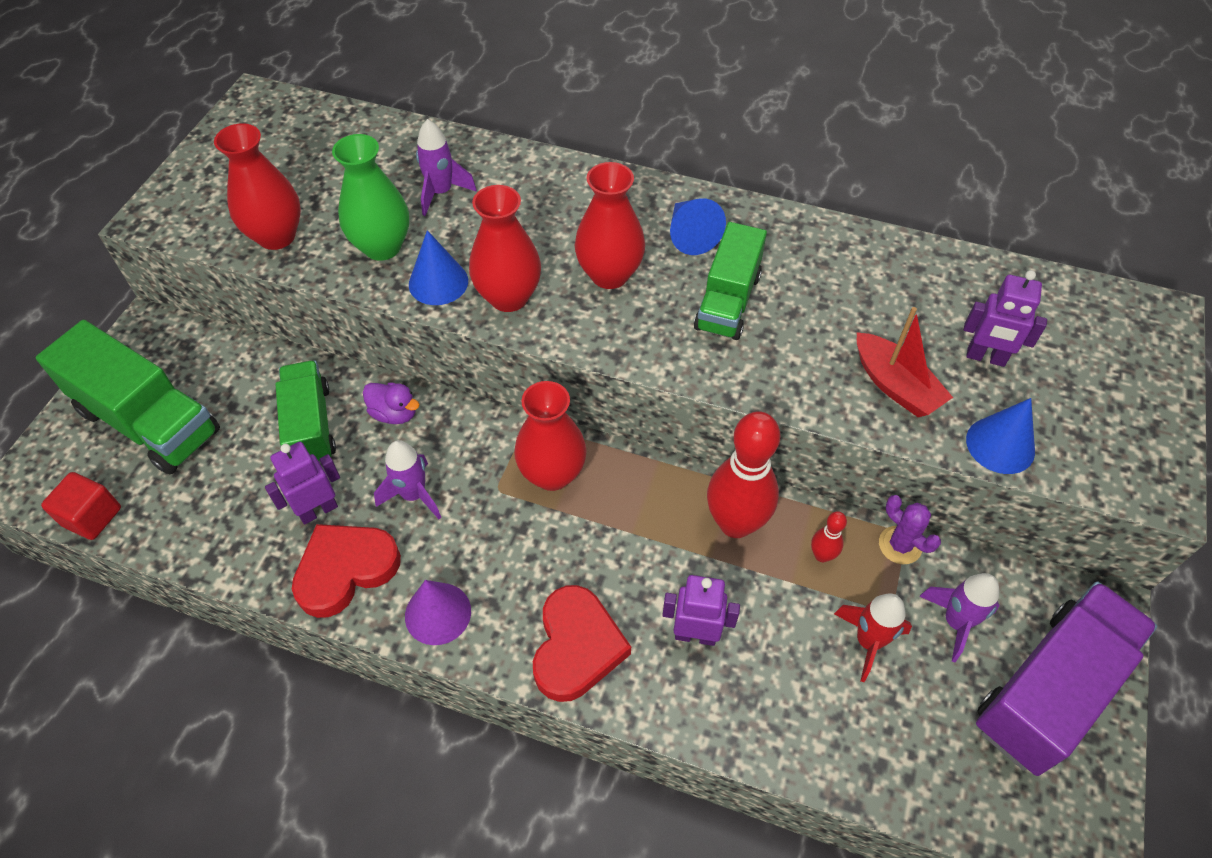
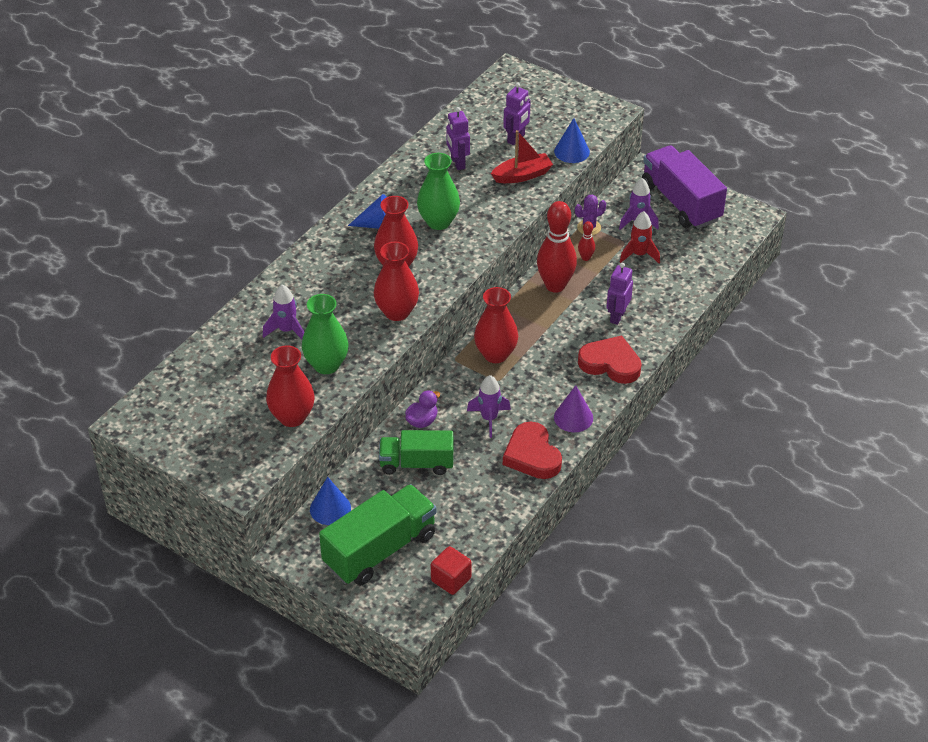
camera: 75 degrees left, 10 degrees down
(318, 510) = (485, 465): purple robot -> purple robot (457, 163)
(438, 282) = (370, 342): blue cone -> blue cone (330, 508)
(727, 301) = (438, 222): green truck -> green vase

